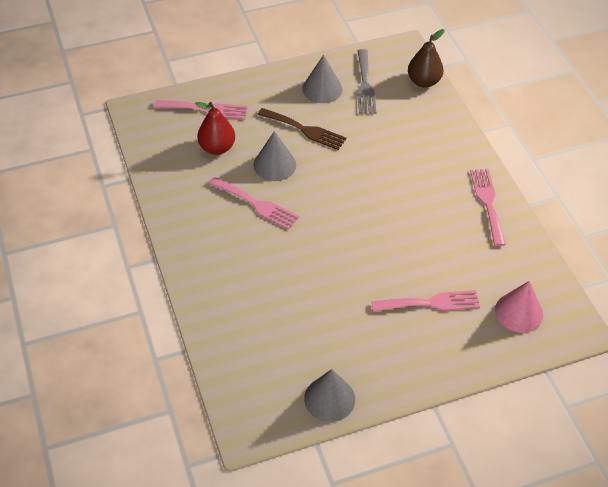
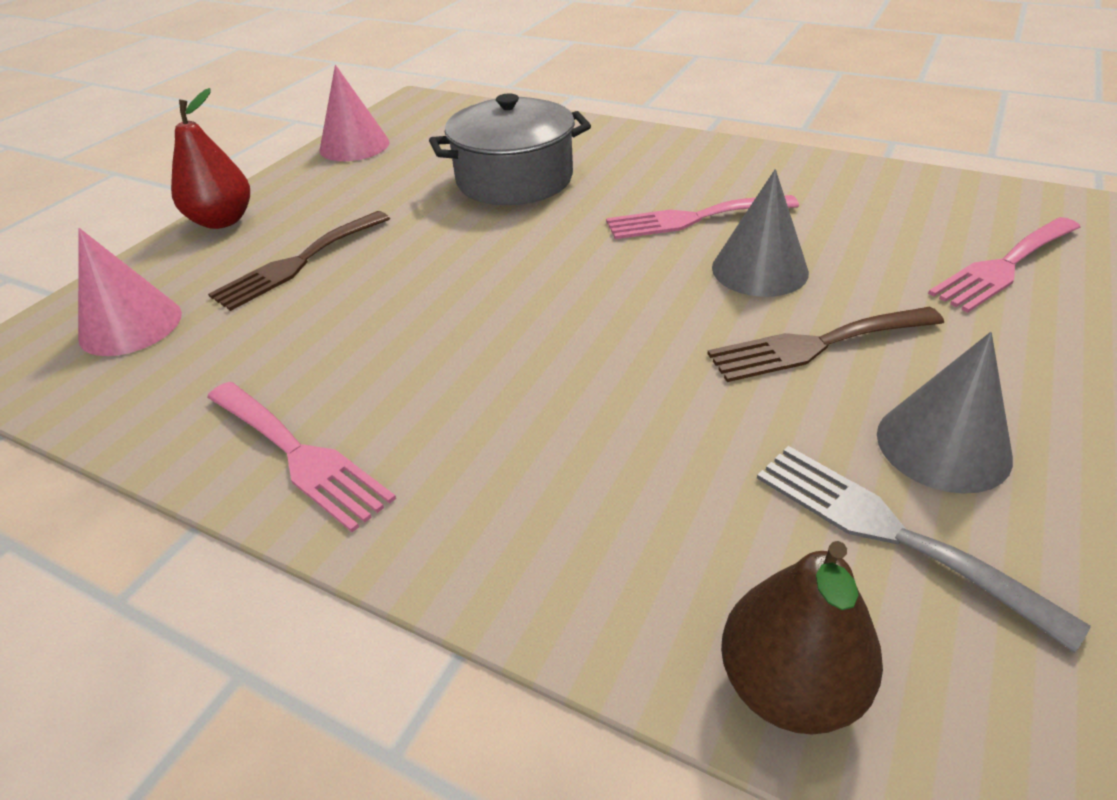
camera: 140 degrees right, 10 degrees down
(217, 148) = (873, 237): red pear -> red pear (222, 221)
(288, 290) = (514, 179): none -> grey pot
(329, 398) = (354, 146): grey cone -> pink cone
(431, 303) = (298, 263): pink fork -> brown fork

